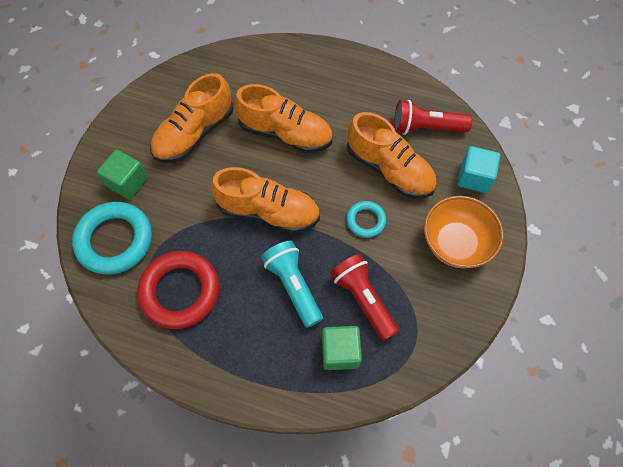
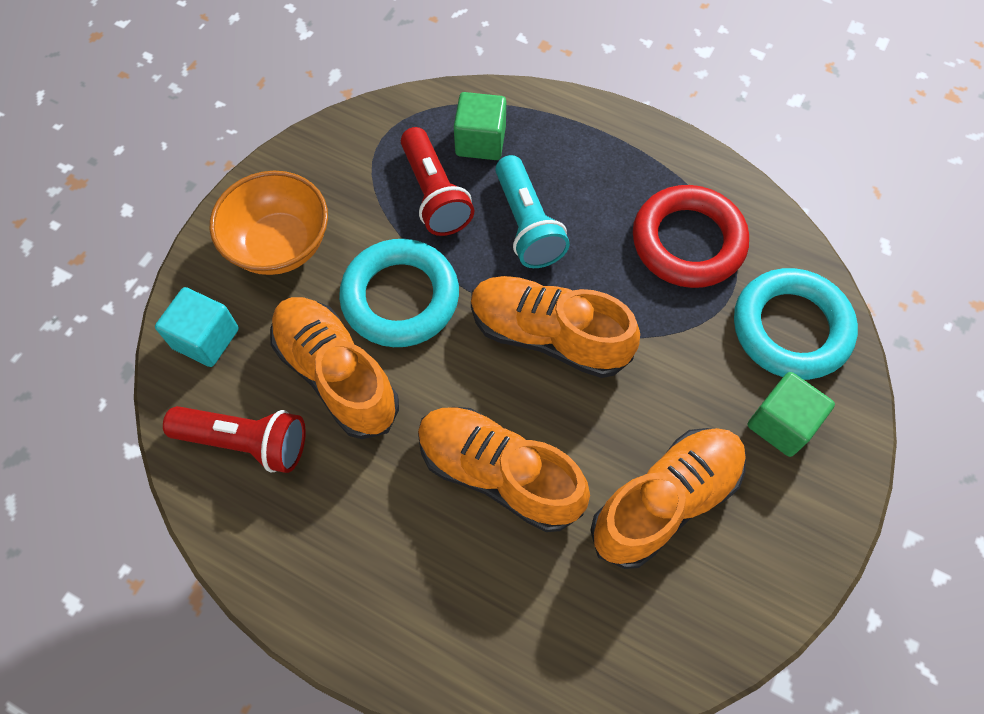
camera: 170 degrees left, 0 degrees up
(366, 221) = (400, 298): turquoise ring -> turquoise ring, size x1.91

